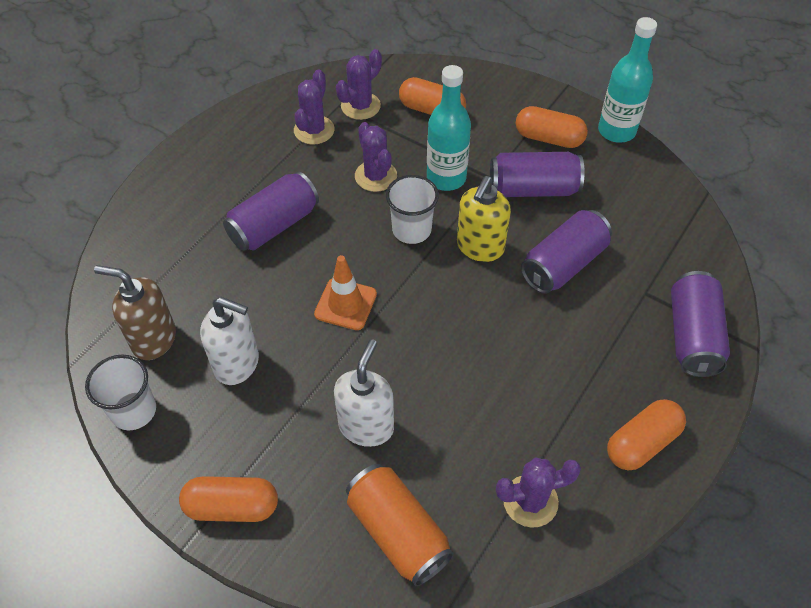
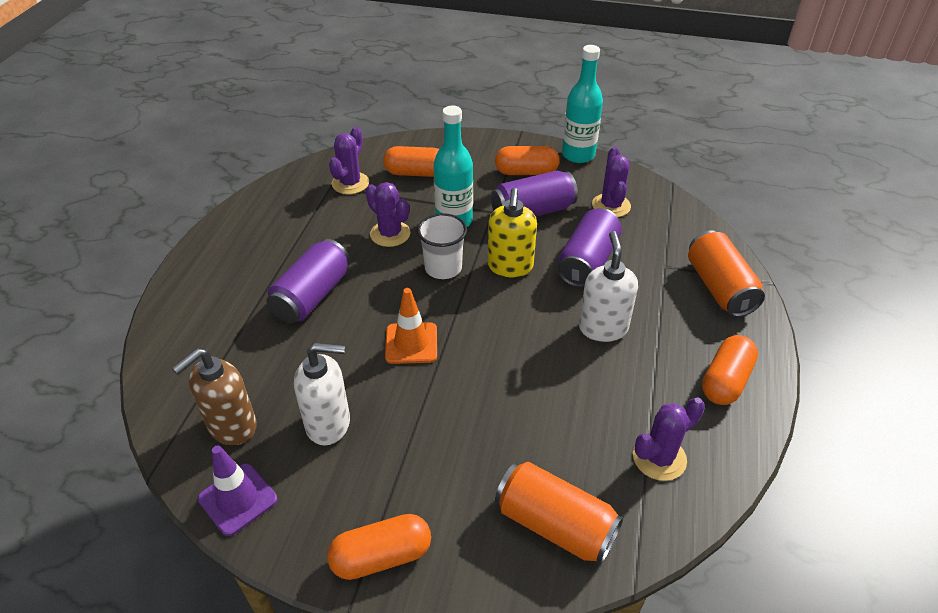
camera: 20 degrees left, 10 degrees down
(134, 411) = (238, 499): white cup -> purple traffic cone
(153, 339) = (232, 426): brown soap dispenser -> brown soap dispenser turned 45 degrees counterclockwise
(314, 130) = (316, 211): purple cactus -> purple cactus (611, 206)
(366, 426) = (480, 441): white soap dispenser -> white soap dispenser (603, 328)
(692, 336) = (719, 287): purple can -> orange can

